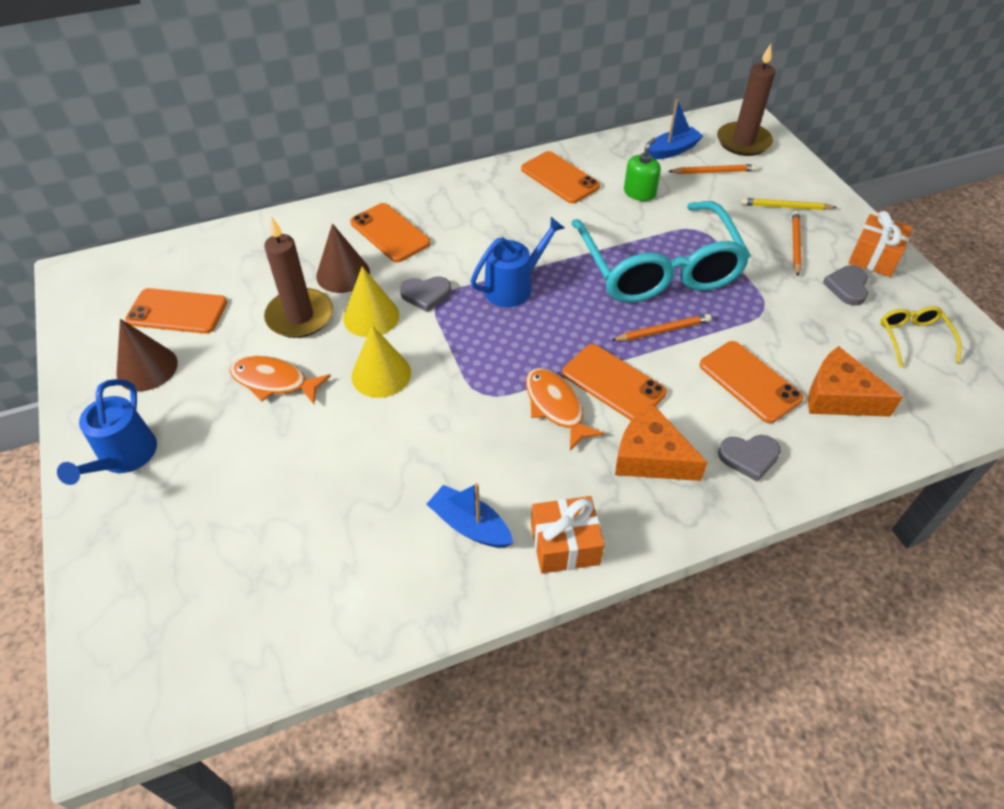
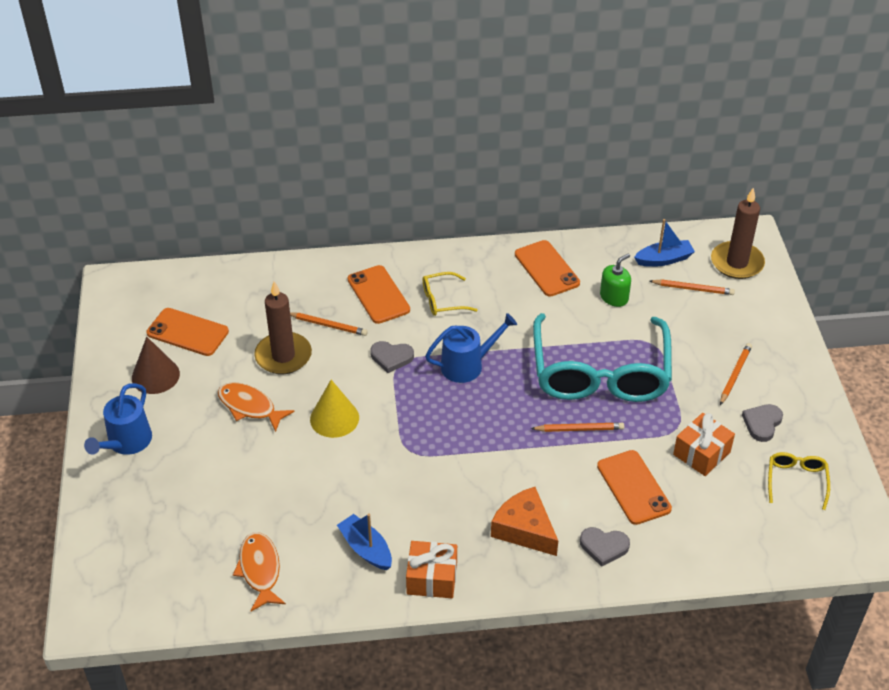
camera: 15 degrees right, 5 degrees down
(343, 274) = (328, 325): brown cone -> orange pencil
(371, 316) = (340, 368): yellow cone -> none
(462, 226) = (442, 300): none -> yellow glasses
(556, 407) = (464, 474): orange fish -> orange fish (260, 570)
(613, 383) = (519, 464): orange phone -> none
(785, 207) = (744, 337): yellow pencil -> none
(839, 396) = (703, 515): orange cheese -> none
(874, 257) = (802, 401): orange gift -> orange gift (701, 453)

